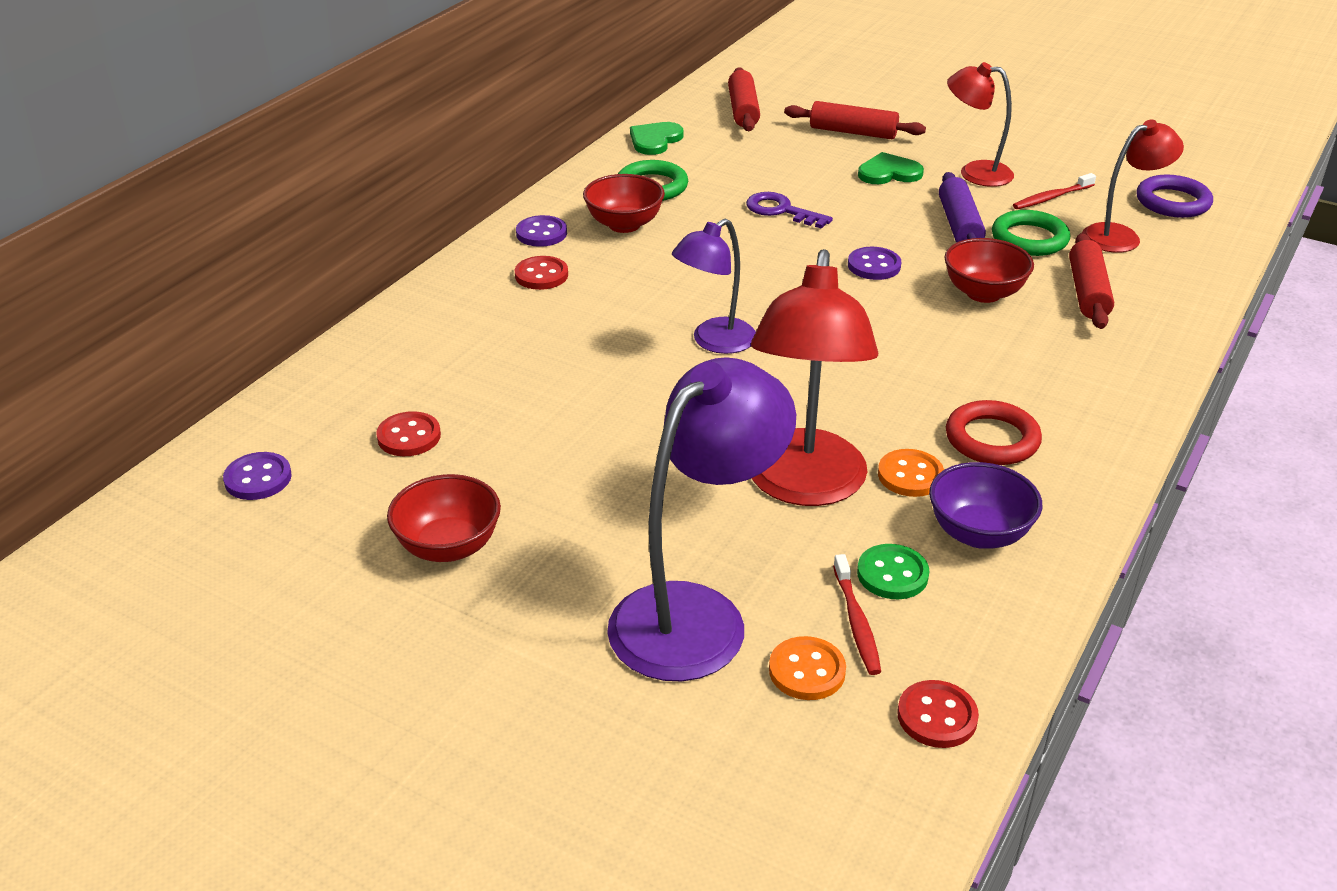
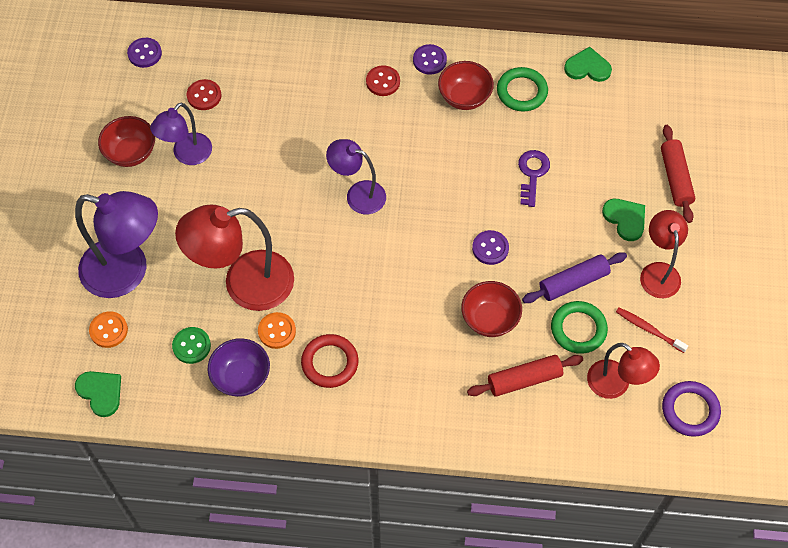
camera: 65 degrees right, 25 degrees up
(509, 484) = (187, 155): none -> purple lamp
(743, 110) = (667, 100): red rolling pin -> none
(856, 622) = (150, 340): red toothbrush -> none
(937, 716) = (100, 392): red button -> green heart

